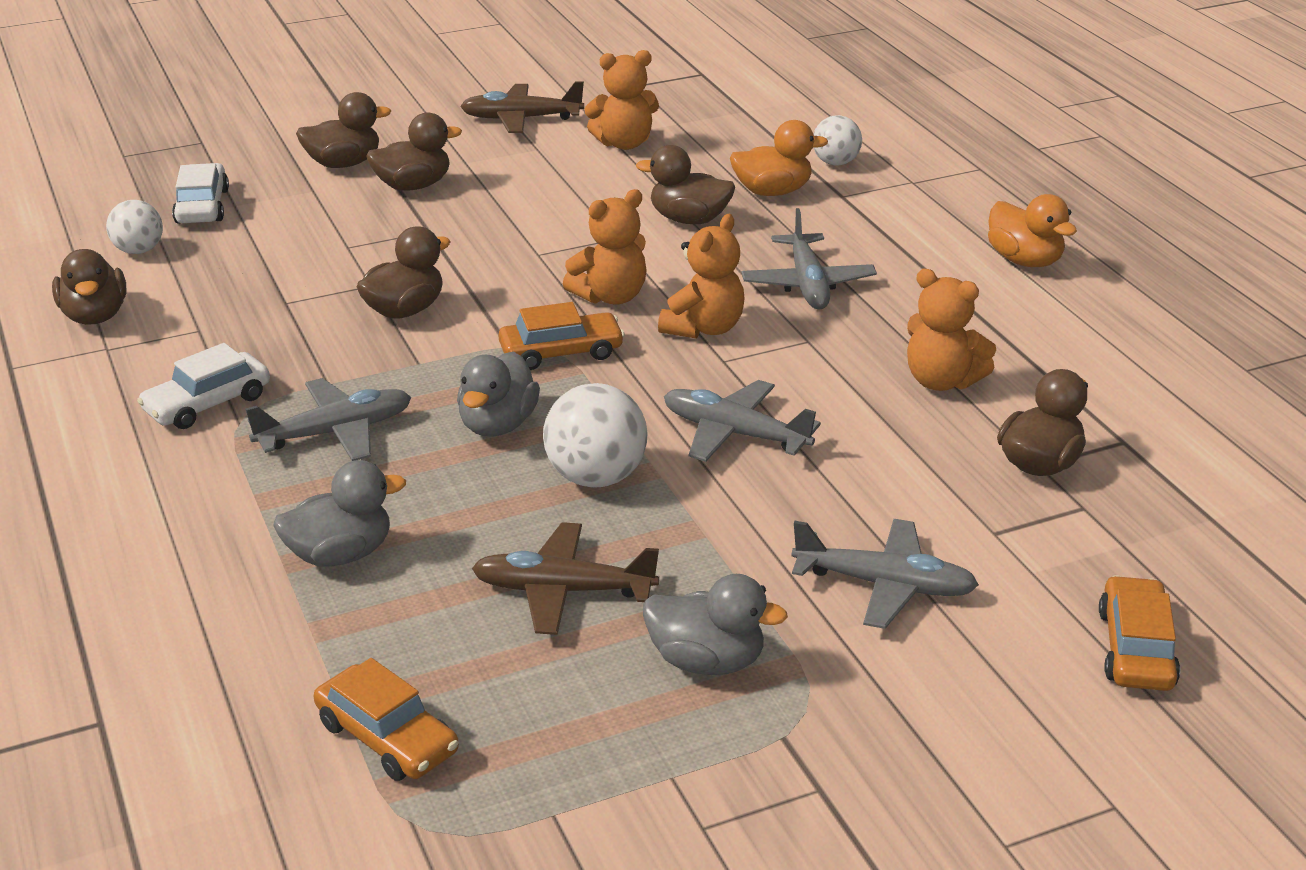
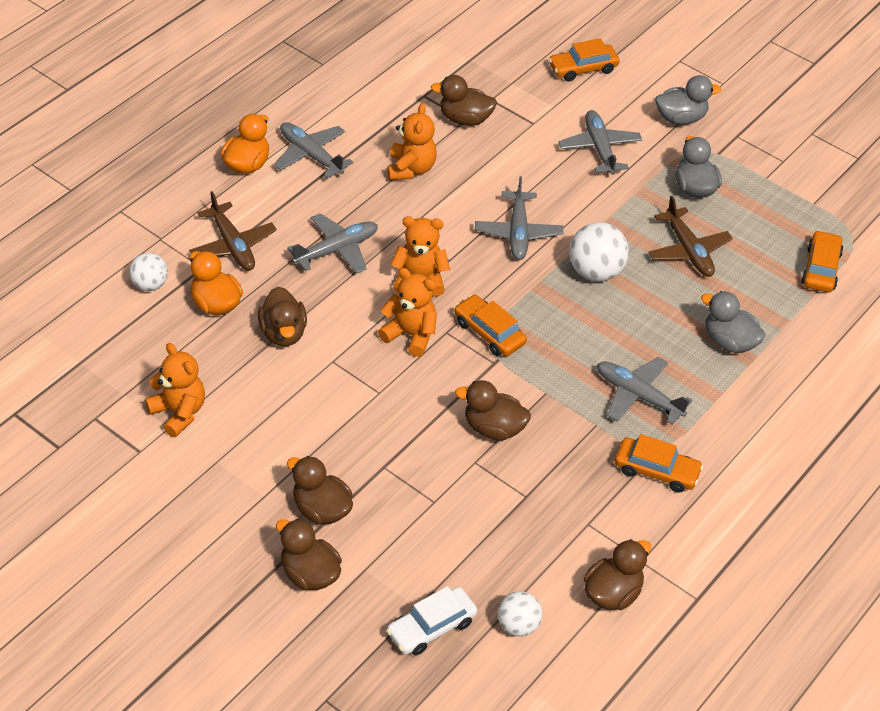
camera: 120 degrees left, 15 degrees up
(207, 403) = (656, 471): white car -> orange car
(498, 425) = (580, 329): grey duck -> grey duck (681, 118)
(521, 119) = (166, 496): brown plane -> brown plane (233, 245)
(1019, 309) = (311, 155): none -> grey plane

